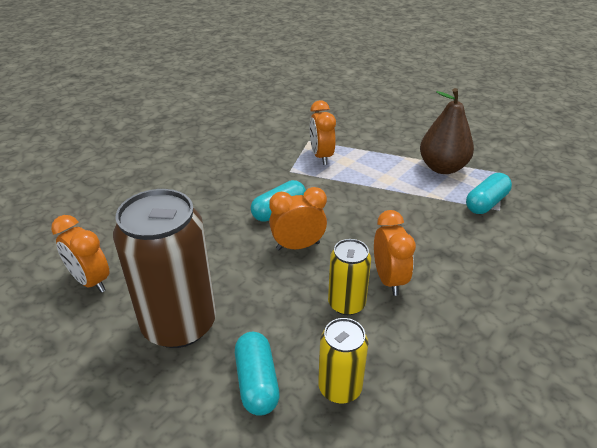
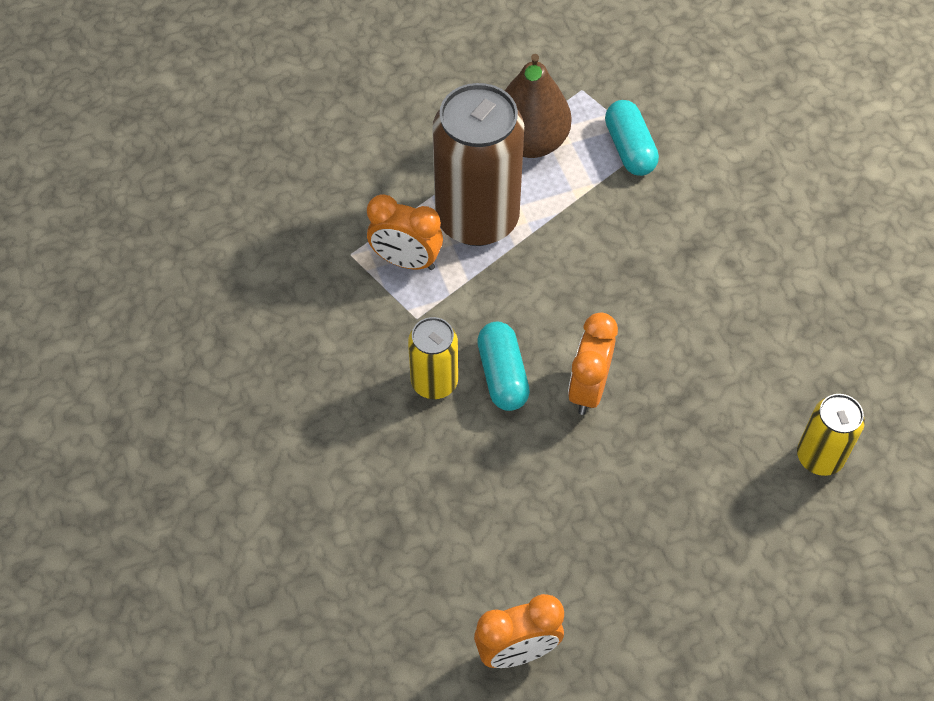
camera: 60 degrees left, 20 degrees up
(179, 324) = (652, 572): brown can -> brown can (477, 219)
(257, 382) = (776, 527): turquoise capsule -> none
(346, 304) = (713, 390): yellow can -> yellow can (434, 382)
(389, 279) = (700, 329): orange clock -> none

